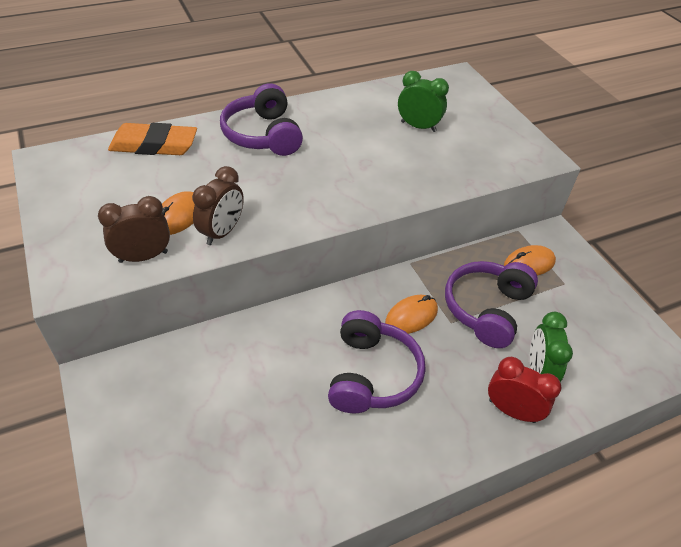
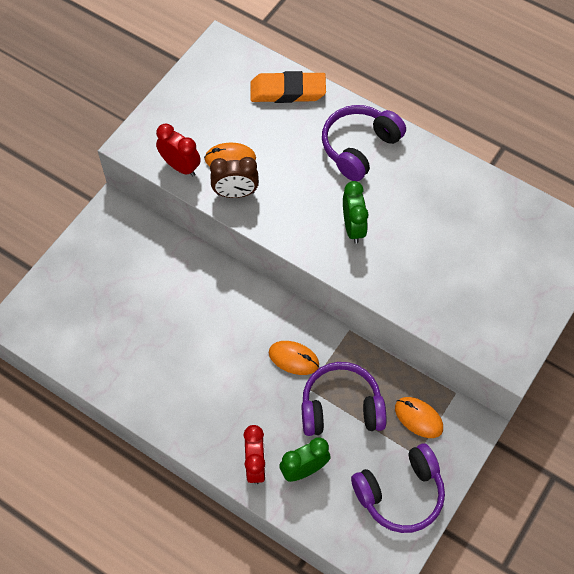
camera: 60 degrees right, 15 degrees up
(143, 257) = (180, 166): brown clock -> red clock
(154, 145) = (287, 91): orange eraser -> orange eraser turned 60 degrees counterclockwise
(371, 374) = (223, 360): purple headphones -> purple headphones (400, 493)
(418, 126) = (469, 246): green clock -> green clock (353, 228)

